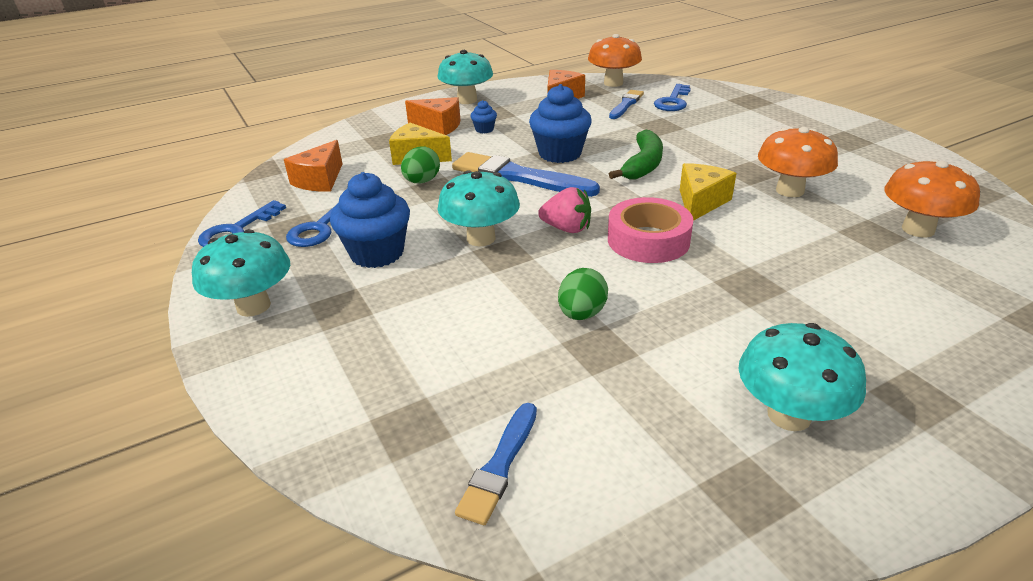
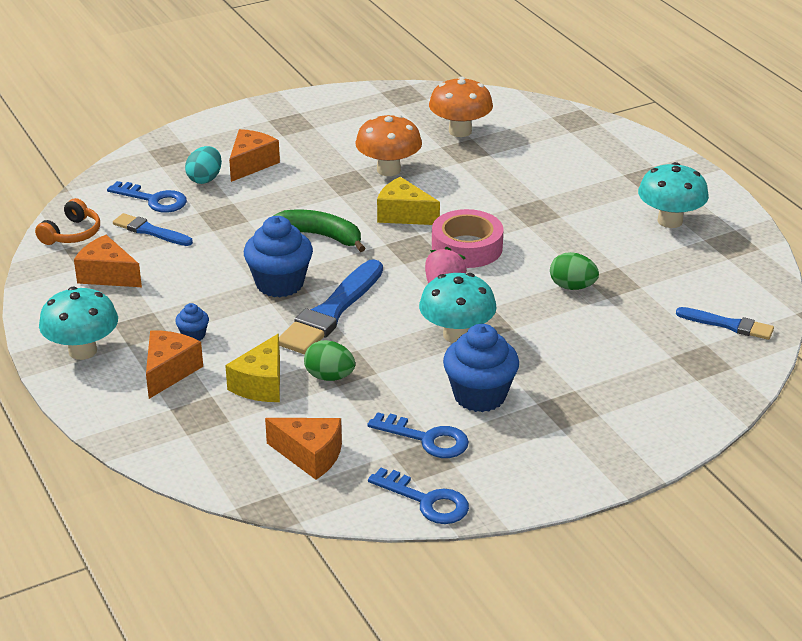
camera: 90 degrees left, 0 degrees up
(253, 306) = (567, 461): turquoise mushroom -> none
(613, 83) = (72, 234): orange mushroom -> orange headphones
(716, 115) = (205, 179): none -> turquoise egg
(754, 129) = (251, 164): none -> orange cheese

